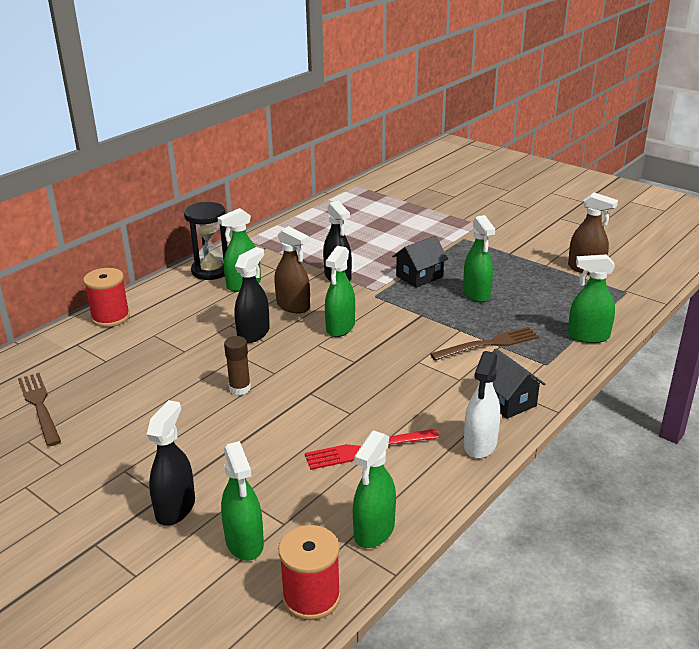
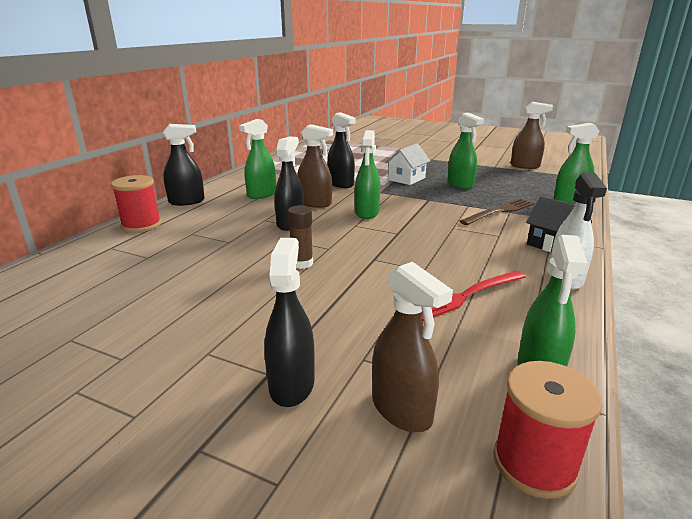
camera: 15 degrees left, 5 degrees down
(39, 405) = (78, 303): brown fork -> none
(163, 287) = (187, 201): none -> black spray bottle
(211, 271) = (227, 188): black hourglass -> none
(244, 542) = (402, 410): green spray bottle -> brown spray bottle
(419, 276) = (406, 179): black house -> white house

